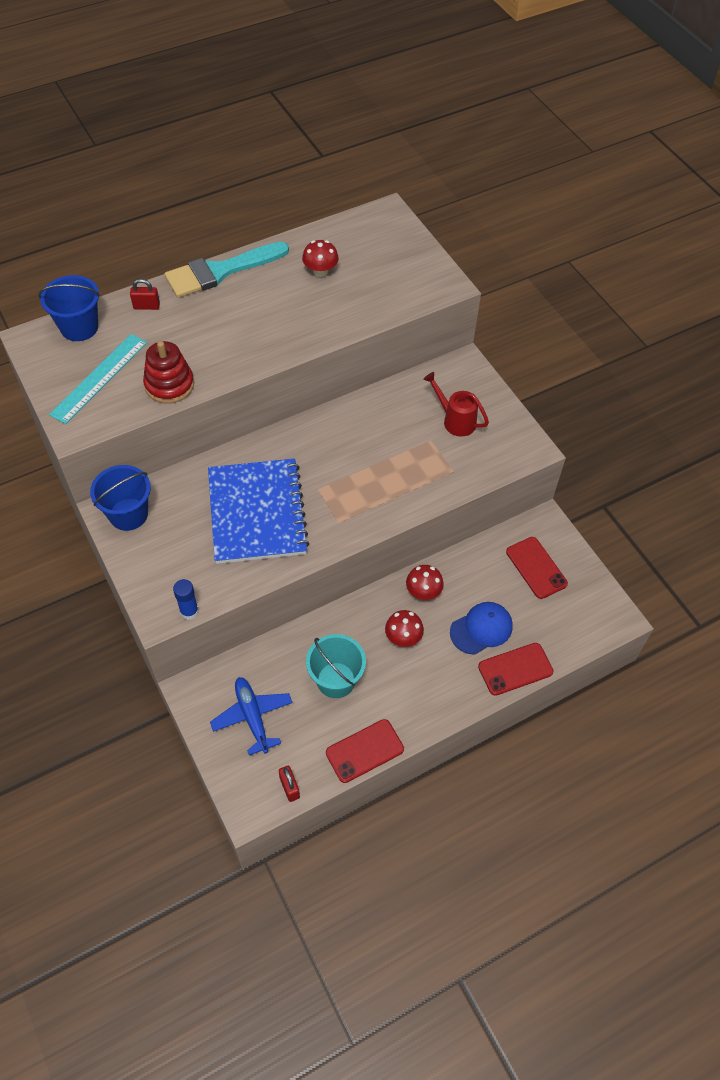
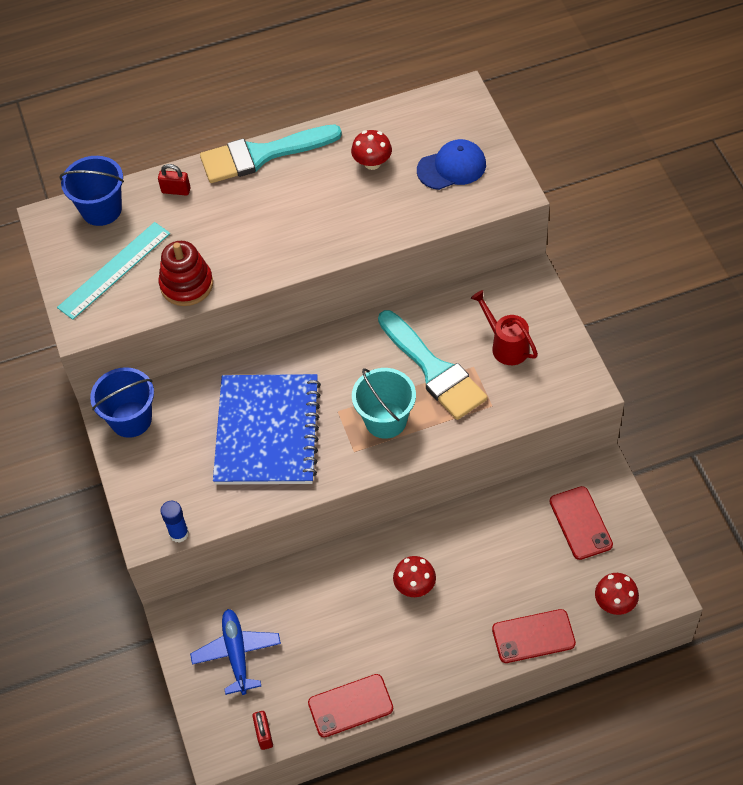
camera: 15 degrees right, 0 degrees up
(336, 680) = (333, 624): turquoise bucket -> turquoise bucket (385, 420)
(396, 446) = (434, 370): none -> turquoise brush
(423, 592) = (446, 536): red mushroom -> red mushroom (615, 603)
(481, 629) = (504, 586): blue cap -> blue cap (452, 167)

